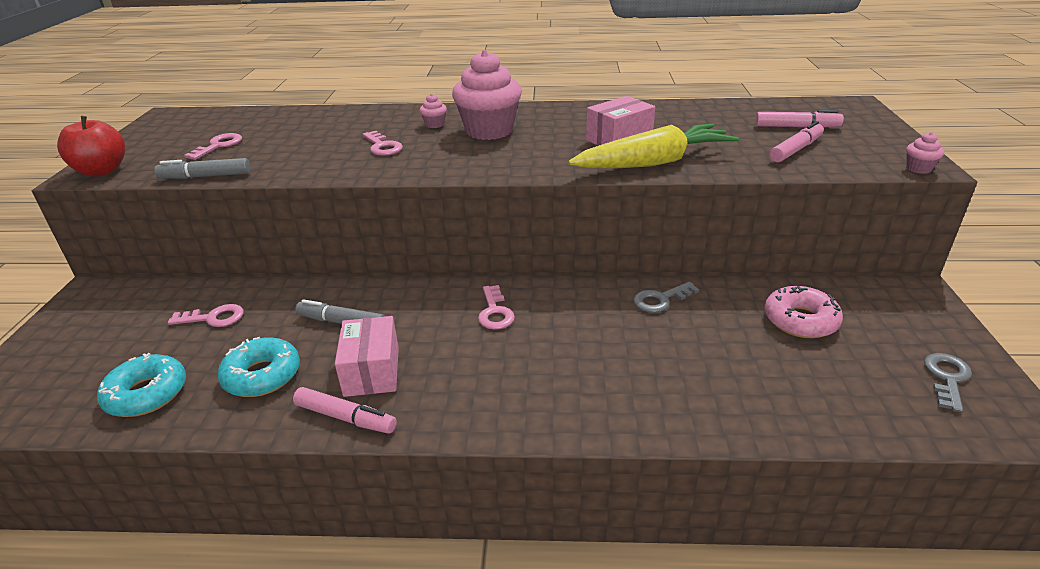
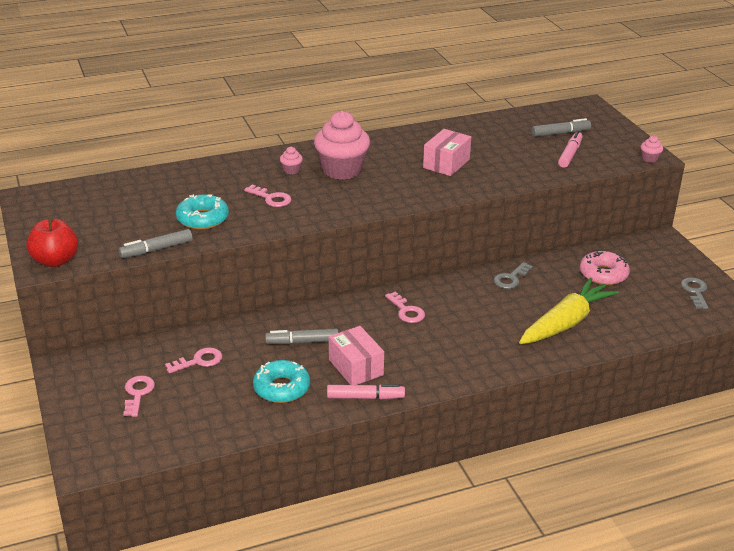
camera: 25 degrees left, 0 degrees up
(147, 394) = (210, 419): turquoise donut -> turquoise donut (202, 219)
(219, 146) = (127, 220): pink key -> pink key (138, 393)
(653, 163) = (484, 181): yellow carrot -> yellow carrot (565, 323)
(796, 127) = (560, 133): pink marker -> grey marker

